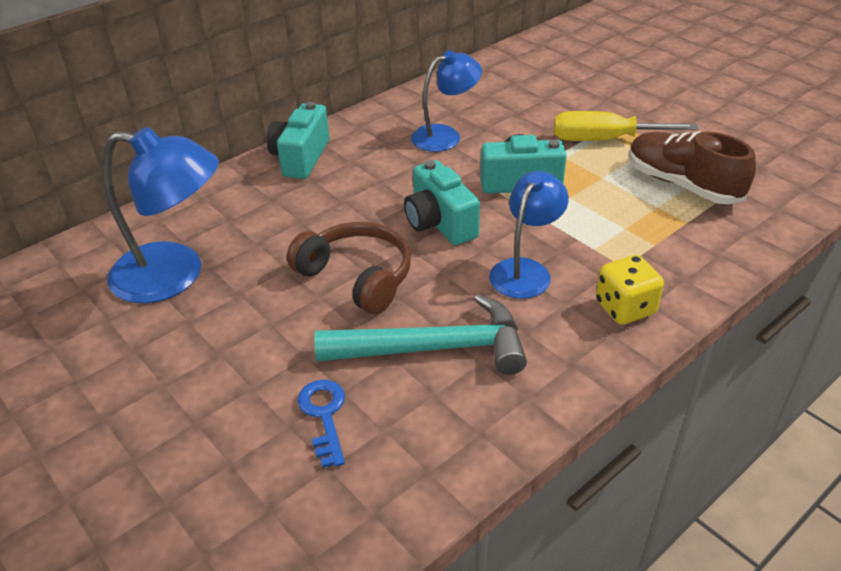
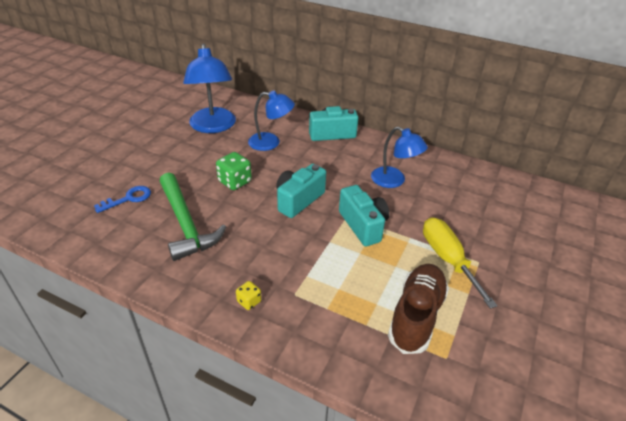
camera: 65 degrees right, 0 degrees up
(357, 277) = (235, 182): brown headphones -> green dice
(433, 348) = (186, 223): turquoise hammer -> green hammer
(525, 270) = (268, 246): blue lamp -> blue lamp (271, 142)
(625, 308) = (249, 301): yellow dice -> yellow dice, size x0.57

